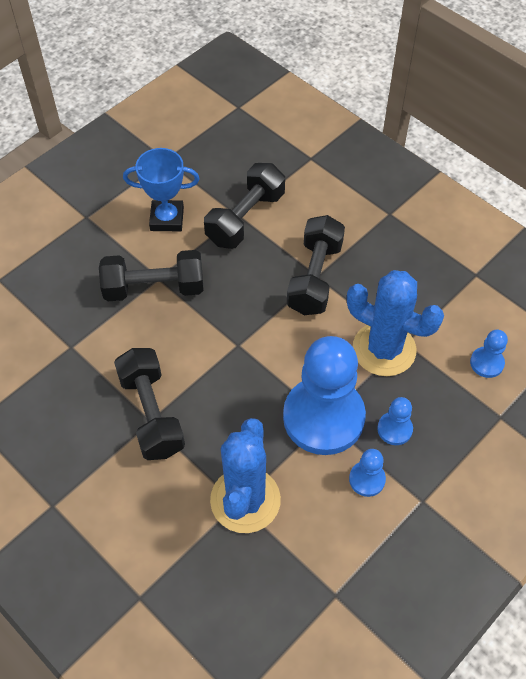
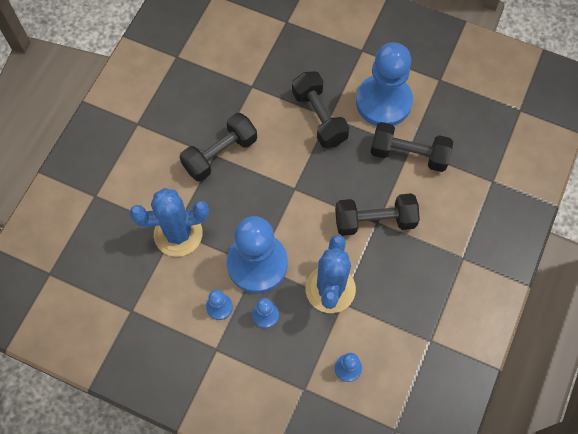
camera: 70 degrees right, 10 degrees up
(167, 219) = (383, 102): blue trophy -> blue pawn

